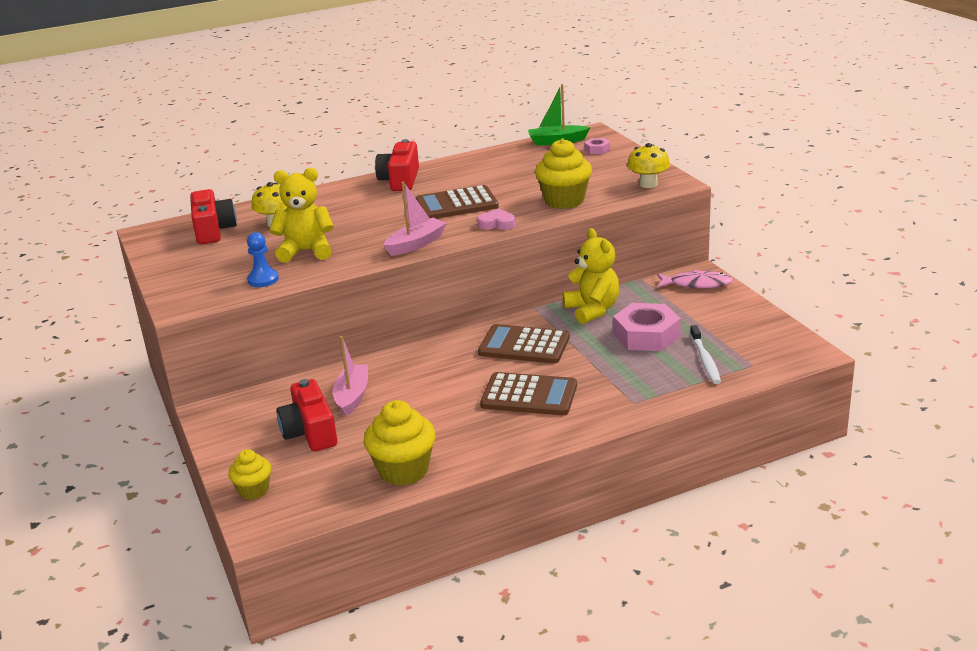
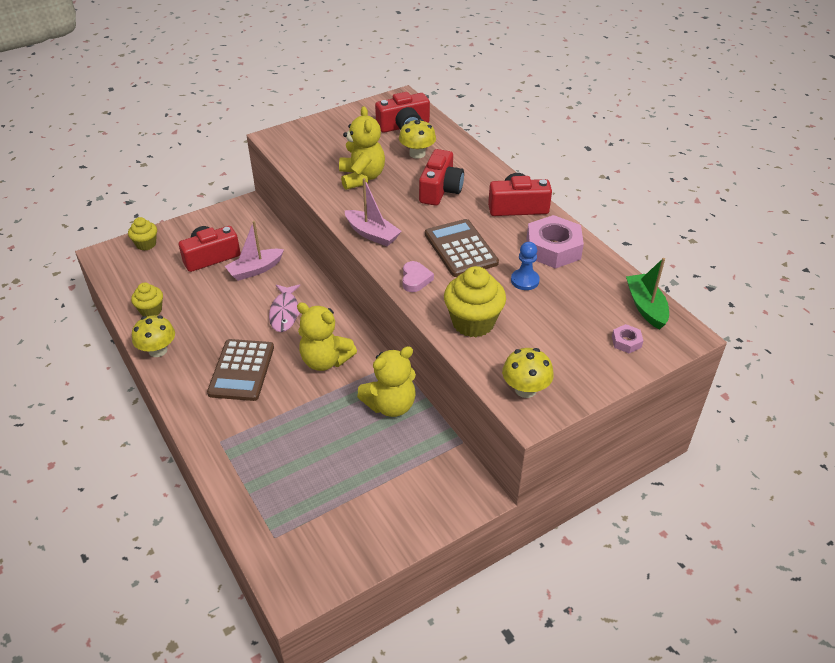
camera: 80 degrees right, 15 degrees up
(263, 280) = (312, 165): blue pawn -> blue pawn (525, 280)
(352, 212) = (440, 190): none -> red camera
(352, 396) = (255, 270): pink boat -> pink boat turned 150 degrees clockwise
(403, 470) = (151, 310): yellow cupcake -> yellow cupcake, size x0.59
(482, 457) = (158, 350): none -> yellow mushroom
(524, 345) = (325, 360): brown calculator -> yellow teddy bear
(646, 335) = (339, 449): pink nut -> pink nut (553, 249)
(697, 284) = (451, 492): pink fish -> pink fish (285, 312)
(705, 360) = (287, 496): white toothbrush -> none

